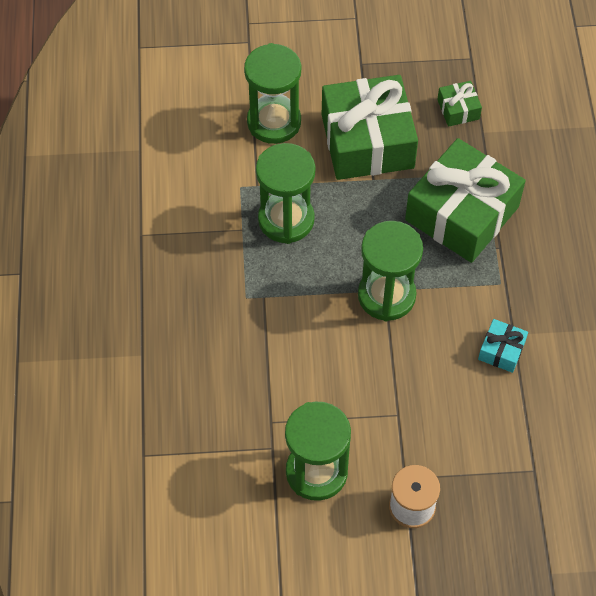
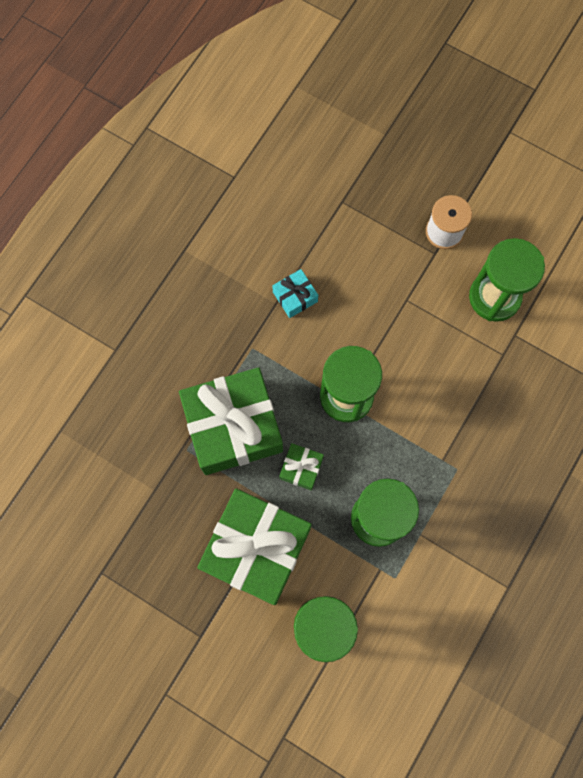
camera: 145 degrees left, 15 degrees up
(458, 109) = (156, 526): green gift -> green gift (301, 468)

